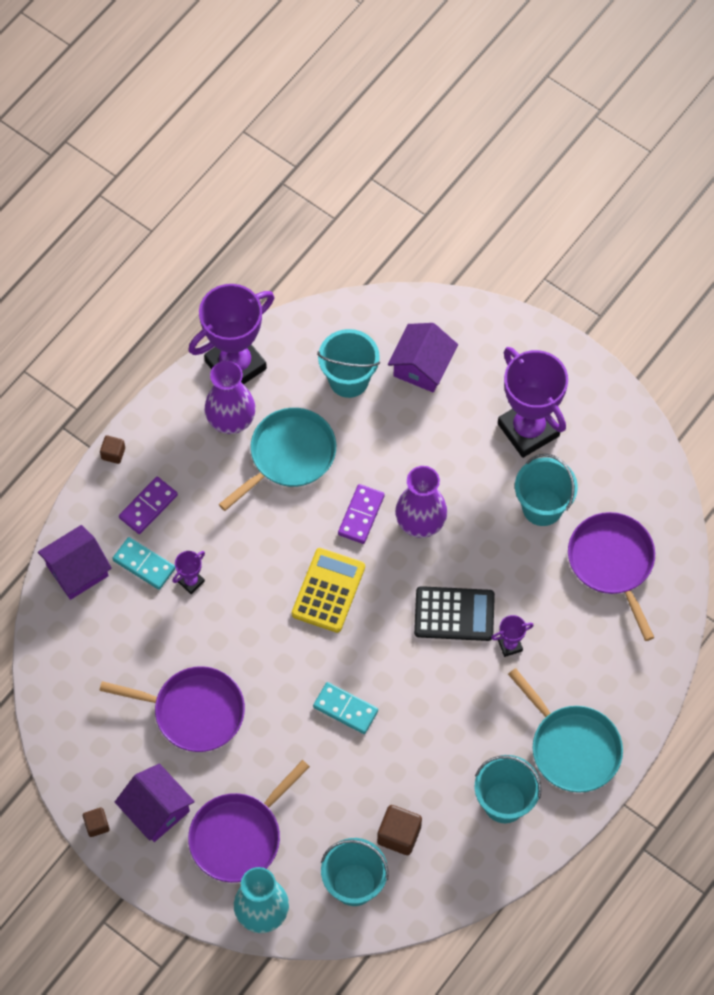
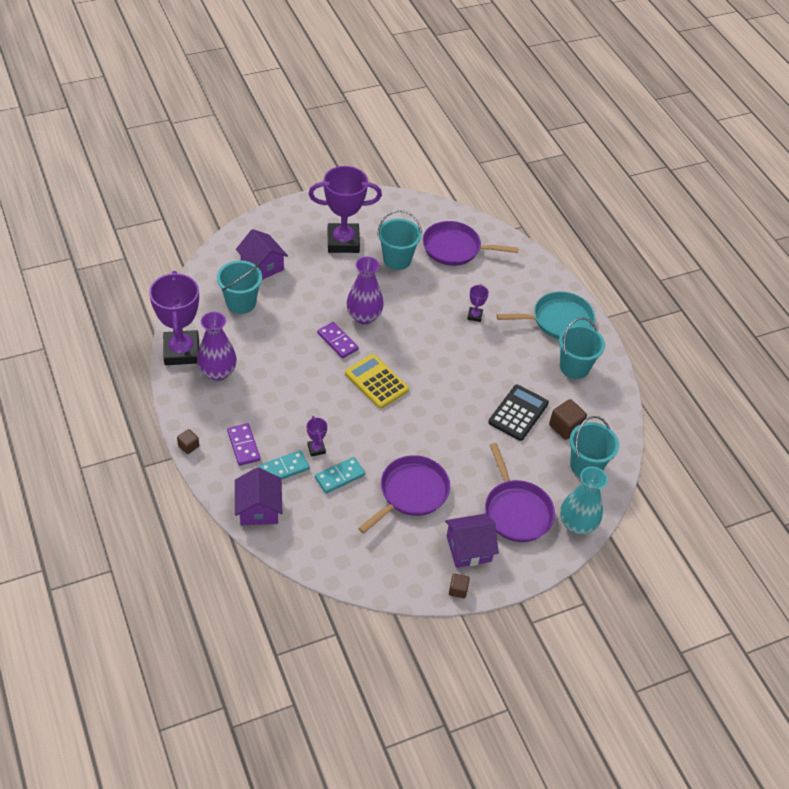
camera: 65 degrees left, 15 degrees down
(289, 455) = (268, 356): turquoise pan -> none
(345, 709) = (463, 412): turquoise domino -> turquoise domino (340, 476)
(454, 614) = (436, 331): black calculator -> black calculator (518, 413)

